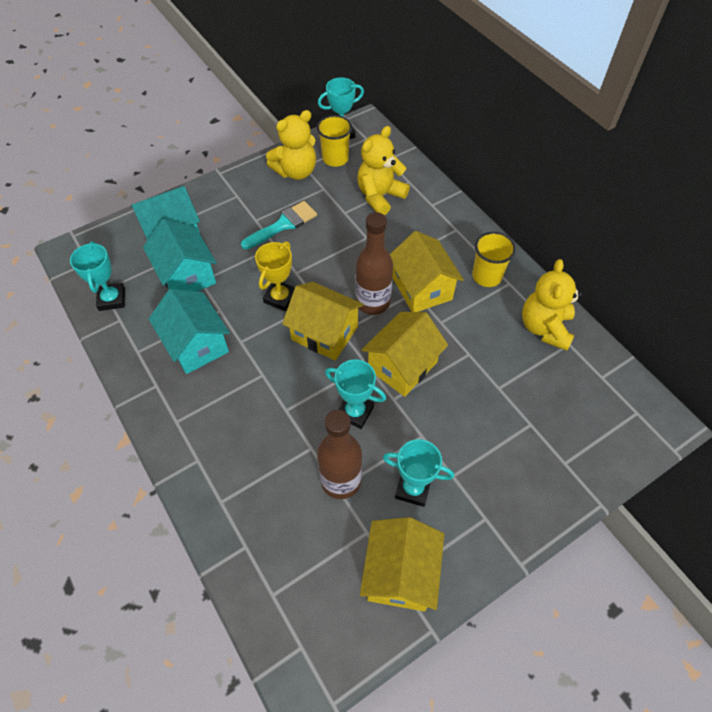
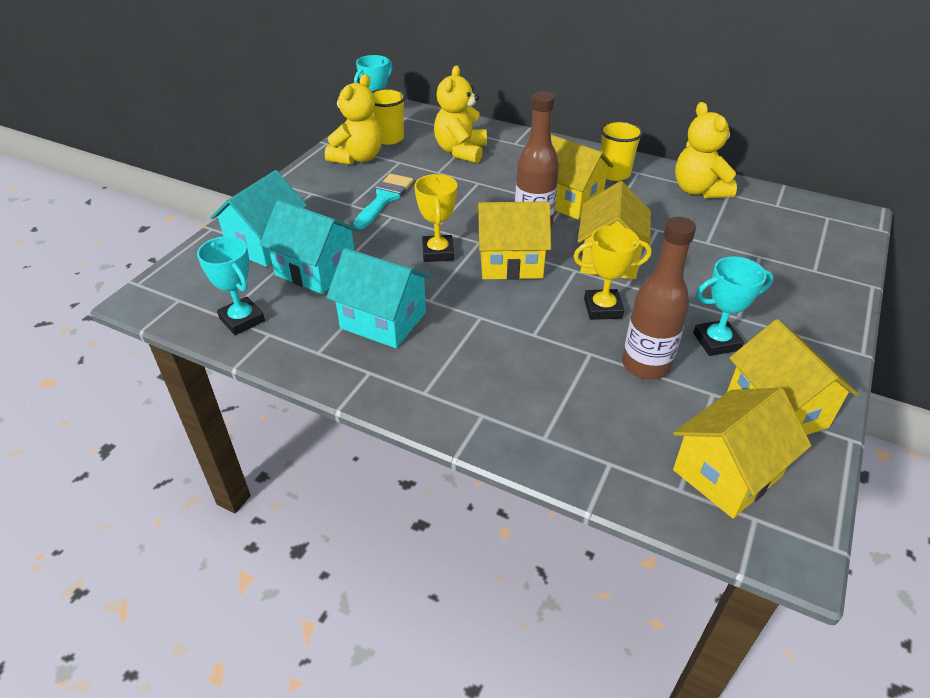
camera: 30 degrees left, 15 degrees down
(315, 602) = (727, 473): none -> yellow house
(355, 412) = (603, 308): turquoise trophy -> yellow trophy

